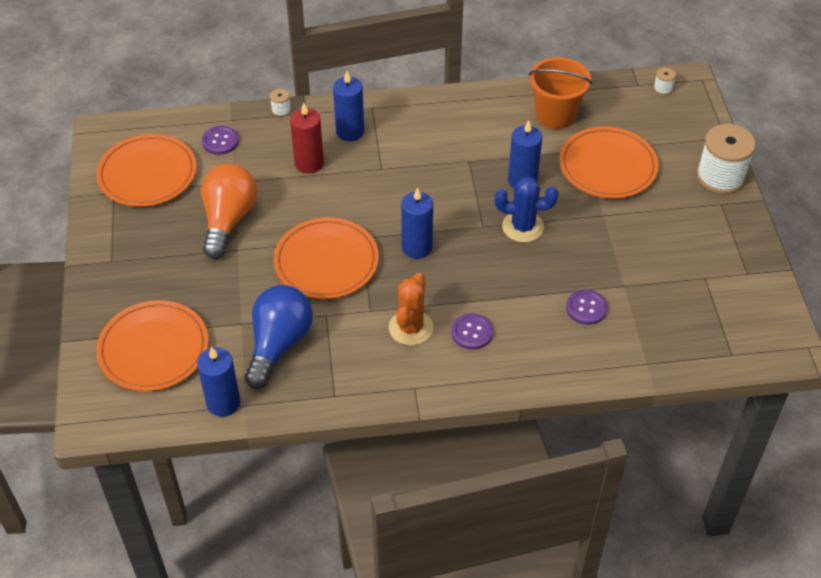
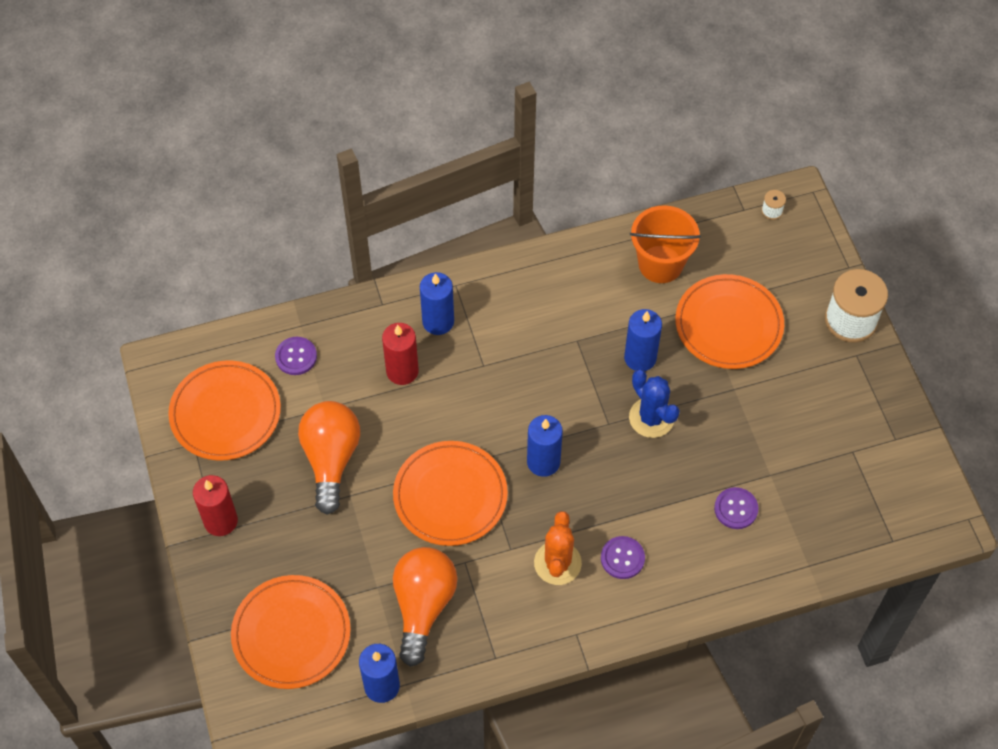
camera: 10 degrees left, 10 degrees up
(118, 253) = (220, 521): none -> red candle
(279, 344) = (423, 606): blue light bulb -> orange light bulb
(281, 110) = (354, 304): white spool -> none
(523, 227) = (651, 418): blue cactus -> blue cactus turned 60 degrees clockwise

